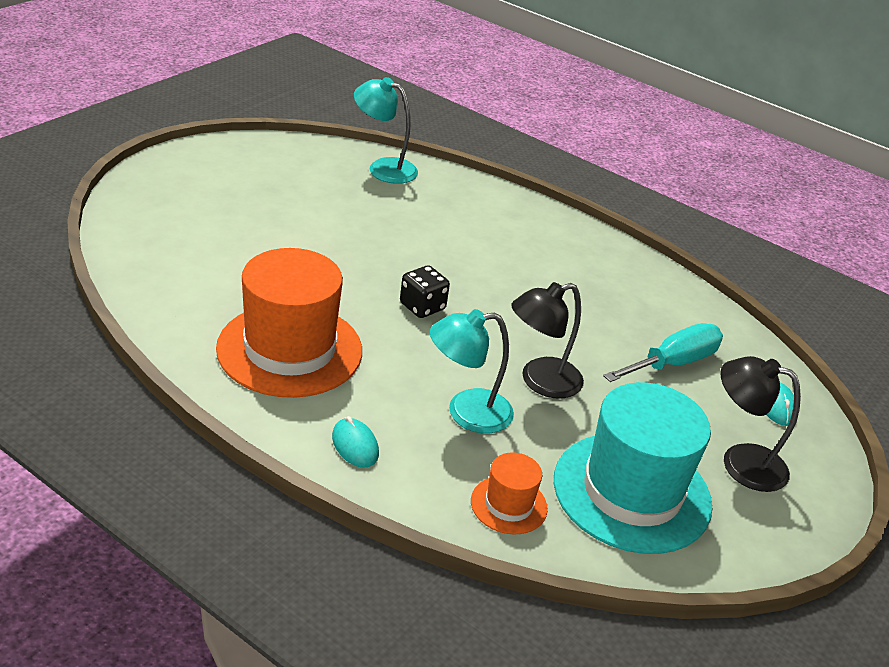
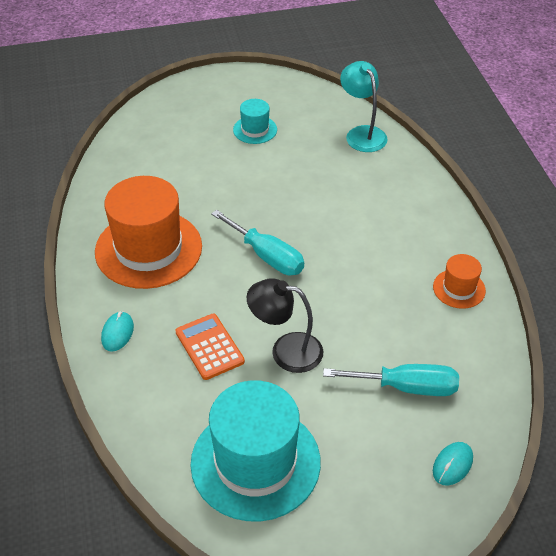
camera: 45 degrees right, 10 degrees up
(270, 196) = (255, 130): none -> turquoise hat
(422, 306) = (267, 256): black dice -> turquoise screwdriver
(466, 412) = (209, 347): turquoise lamp -> orange calculator
(508, 505) = (164, 423): orange hat -> orange hat (459, 288)
(740, 462) = (364, 489): black lamp -> none

